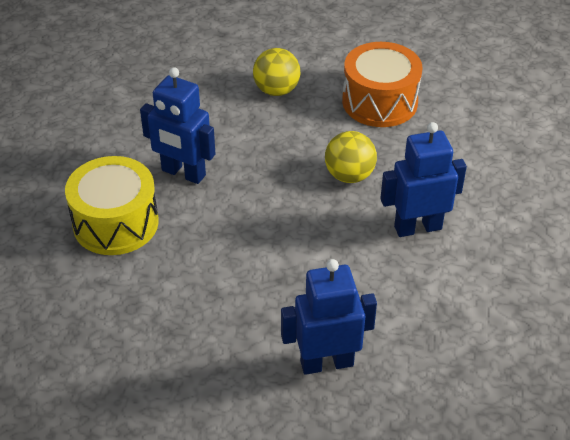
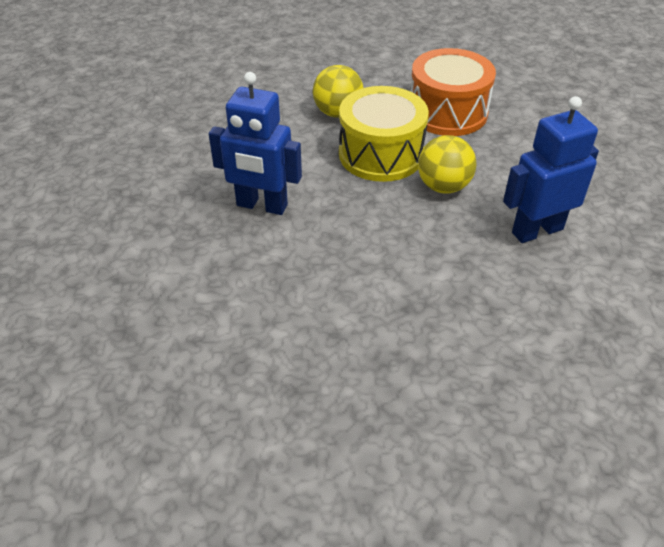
camera: 10 degrees left, 0 degrees up
(116, 223) = (197, 269): yellow drum -> yellow drum (381, 154)
(326, 363) = (496, 400): blue robot -> none

